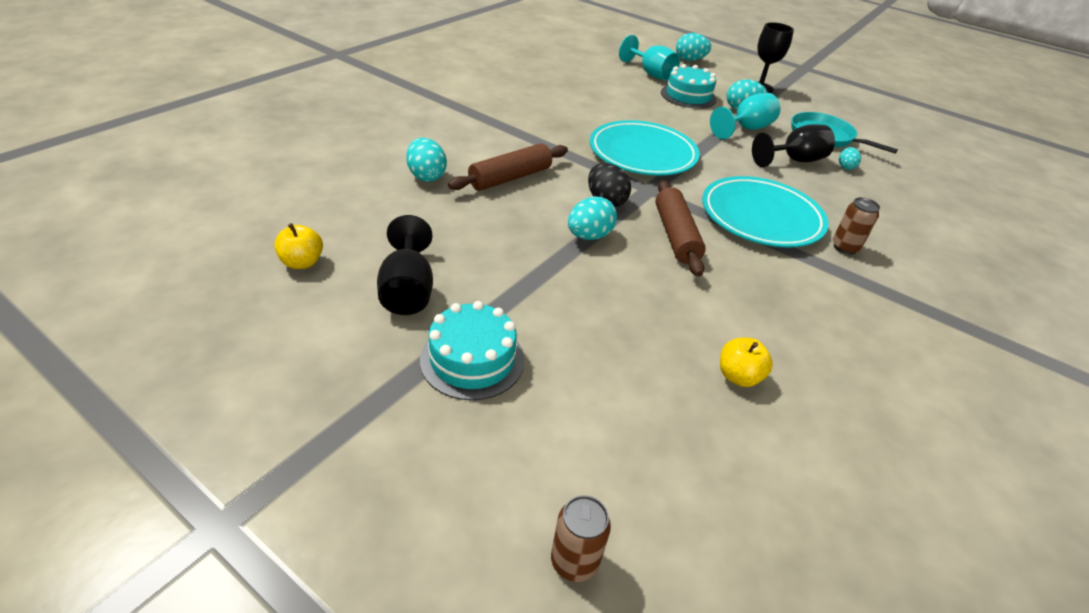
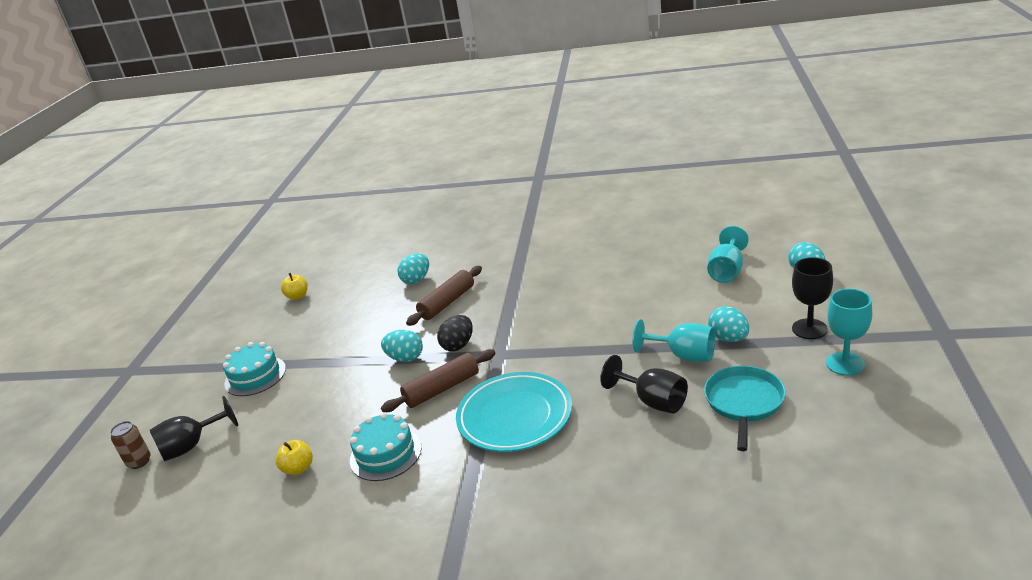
camera: 70 degrees right, 10 degrees down
(407, 290) = (297, 332): black goblet -> black goblet (192, 446)
(510, 178) = (447, 303): brown rolling pin -> brown rolling pin turned 75 degrees counterclockwise
(642, 154) = (552, 330): turquoise plate -> none
(688, 96) = (708, 304): turquoise cake -> turquoise cake (385, 454)
(809, 97) = (845, 364): none -> turquoise goblet
(845, 167) = (685, 434): turquoise egg -> none
(845, 247) = (513, 473): brown can -> none

